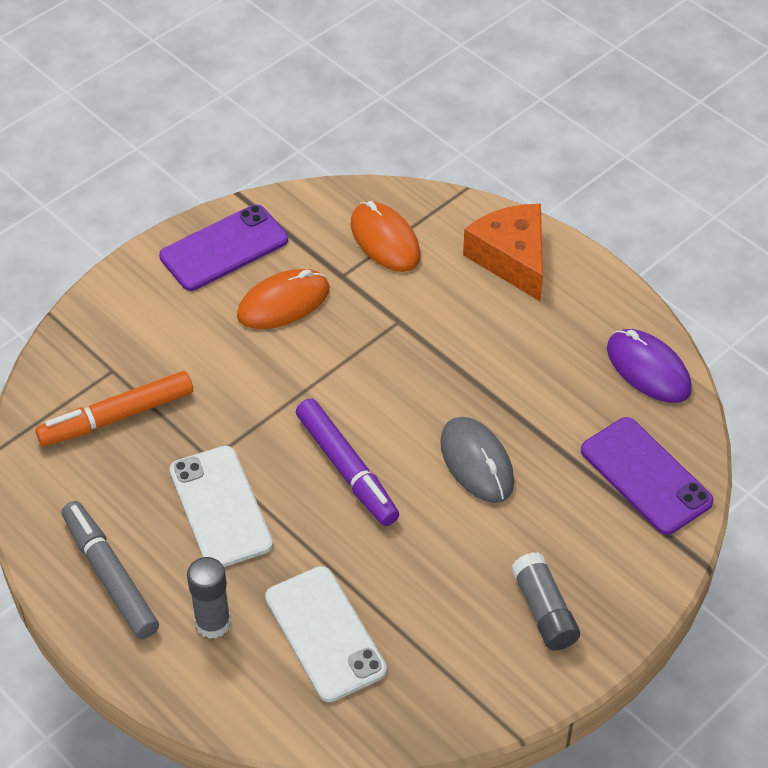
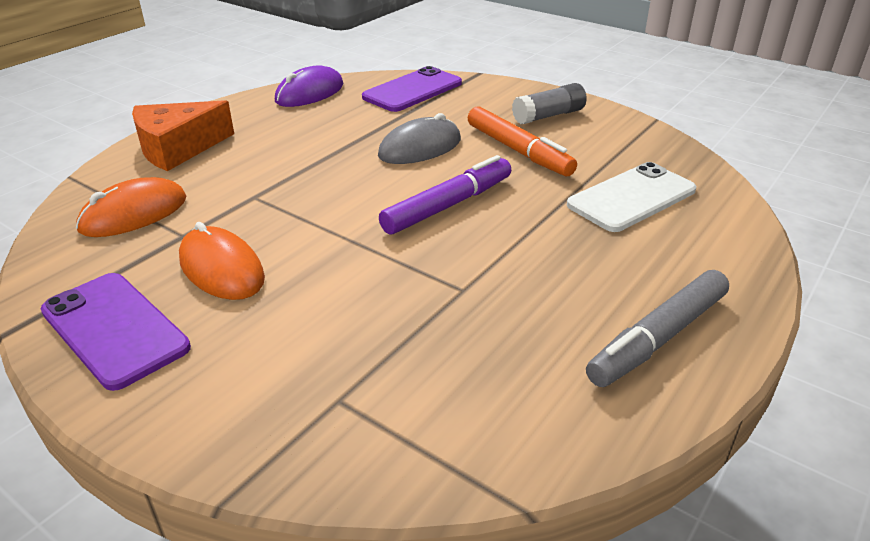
camera: 100 degrees left, 15 degrees down
(117, 417) = (421, 378): orange marker -> orange marker (518, 151)
(213, 623) = (665, 257): grey glue stick -> none
(220, 507) = (525, 273): white phone -> none

